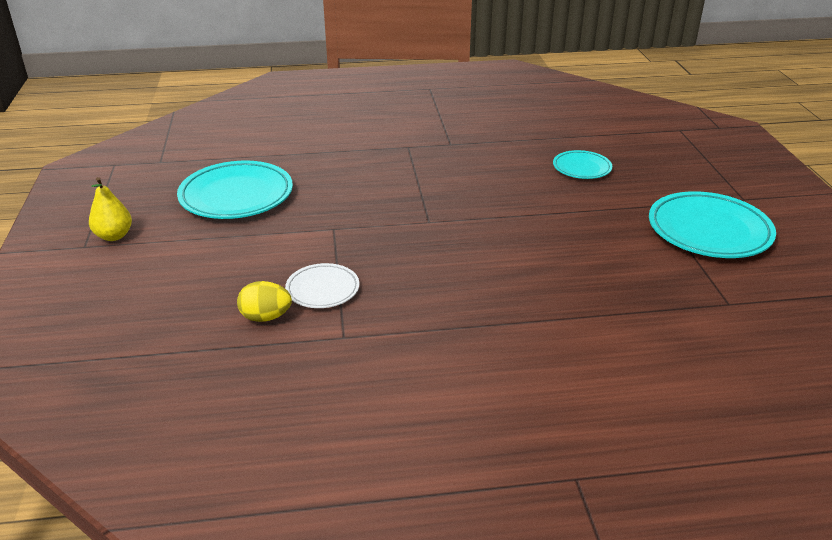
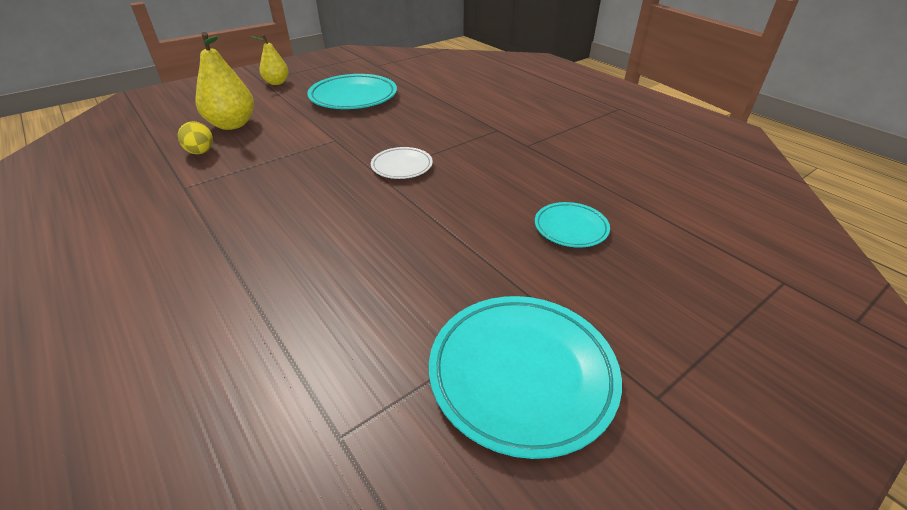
camera: 60 degrees right, 5 degrees up
(211, 286) = (232, 125): none -> yellow pear
(322, 289) = (245, 161): white plate -> white plate (402, 166)

